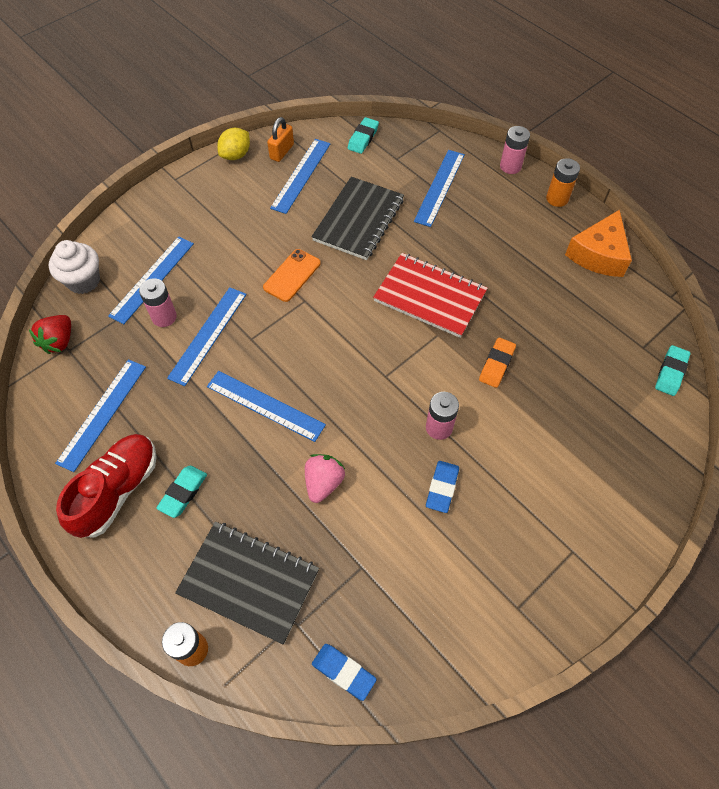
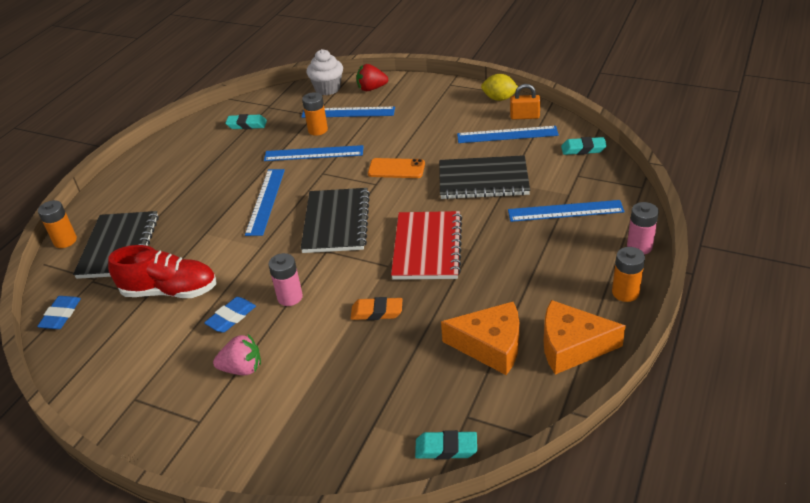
camera: 70 degrees right, 20 degrees down
(59, 341) = (272, 101): red strawberry -> red strawberry (371, 89)
(102, 413) = (225, 138): blue ruler -> none
(117, 490) = (169, 167): red shoe -> red shoe (170, 291)
(164, 317) = (318, 130): pink battery -> orange battery
(183, 493) = (178, 193): turquoise eraser -> turquoise eraser (247, 125)
(323, 483) = (211, 252): pink strawberry -> pink strawberry (242, 368)
(346, 353) = (336, 222): none -> black notebook
(442, 488) = (231, 317): blue eraser -> blue eraser turned 45 degrees counterclockwise
(575, 302) = (490, 346): none -> orange cheese

